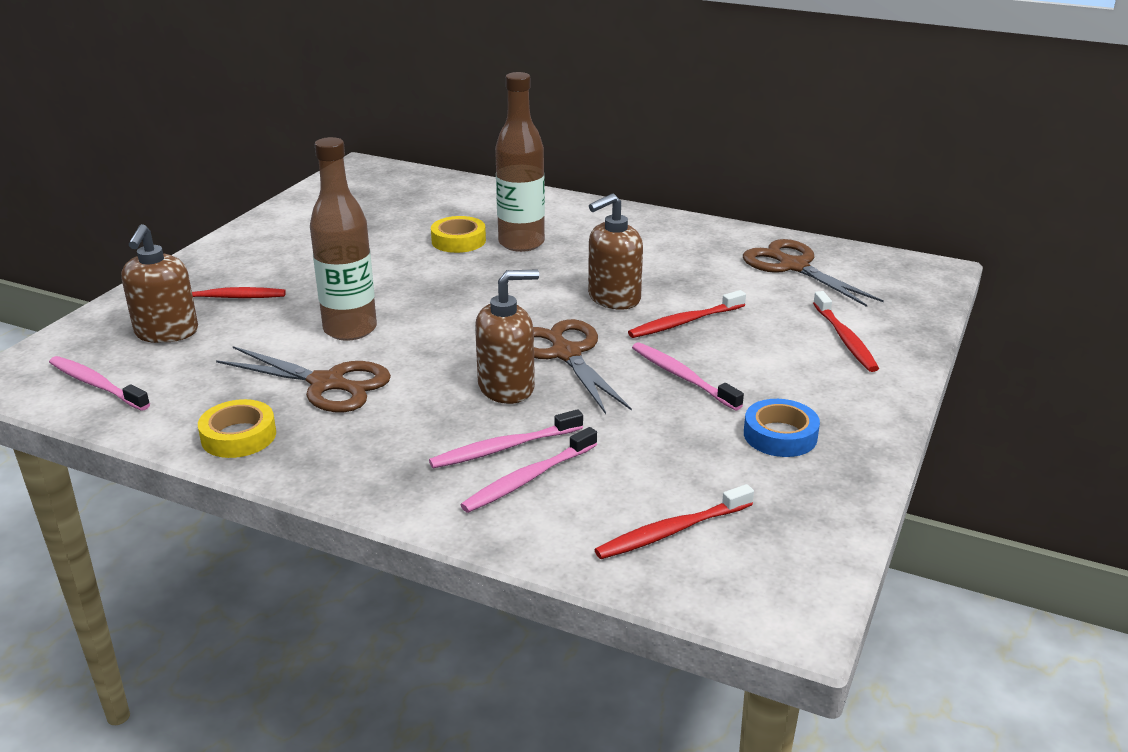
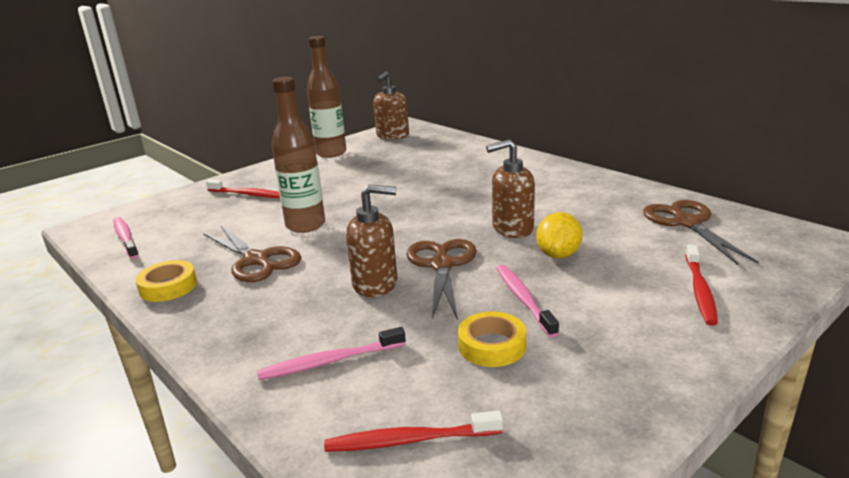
camera: 25 degrees right, 5 degrees down
(166, 333) = (196, 212): brown soap dispenser -> brown soap dispenser (392, 136)
(458, 241) = (429, 176): yellow tape -> yellow tape (492, 346)
(504, 448) = (334, 331): pink toothbrush -> none
(521, 243) = (472, 182): brown bottle -> brown bottle (331, 153)
(685, 322) = (558, 255): red toothbrush -> yellow lemon
(780, 435) = (577, 369): blue tape -> none

